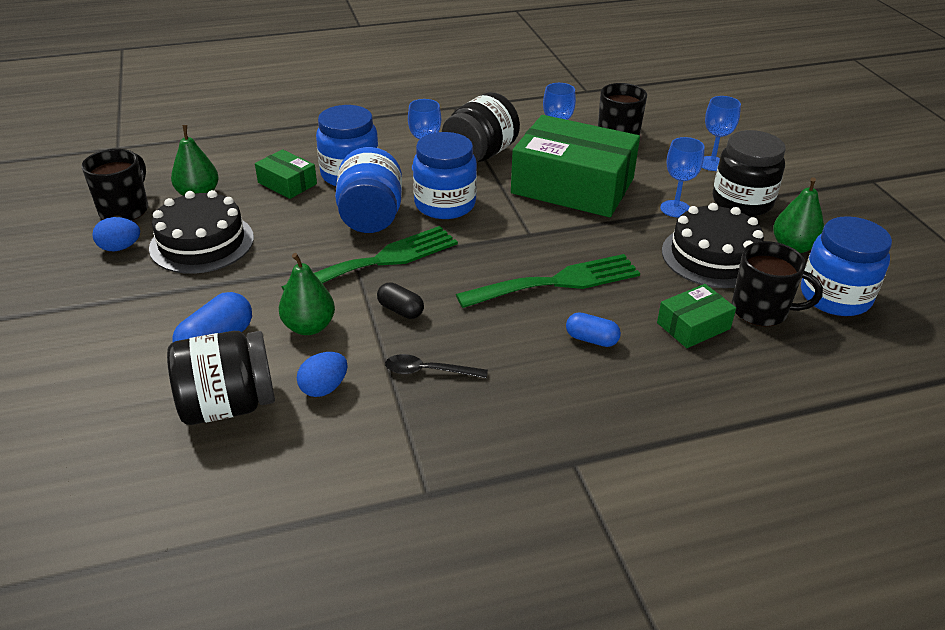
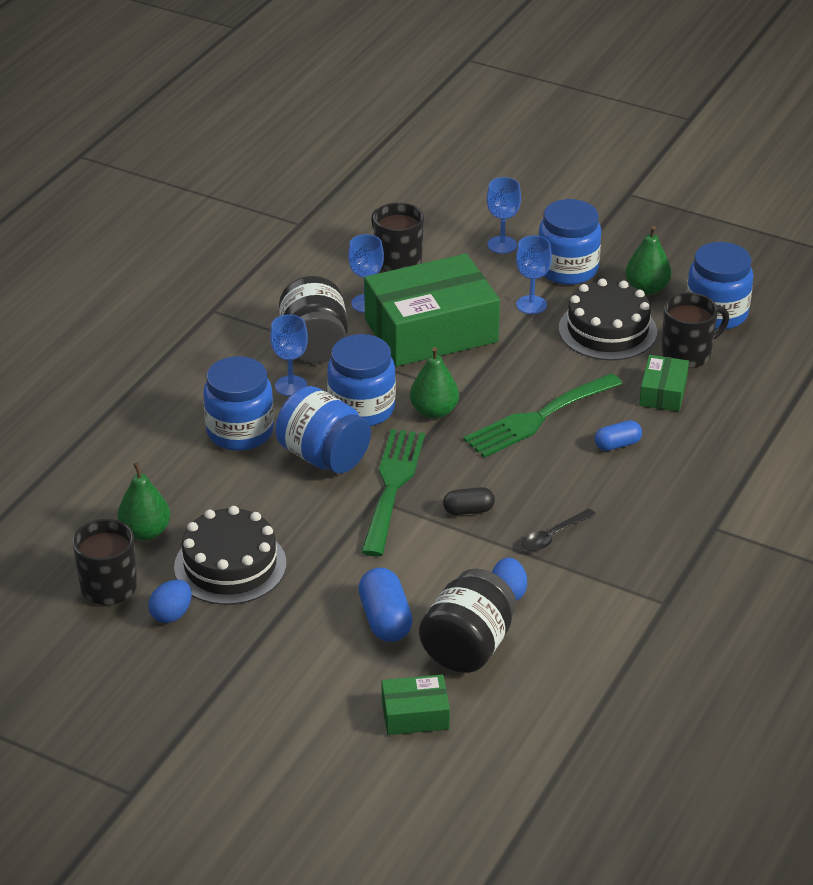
camera: 45 degrees left, 0 degrees up
(287, 183) = (202, 473): green box -> green box (415, 715)
(309, 327) = (427, 565): green pear -> green pear (434, 411)
(557, 282) = (537, 418): green fork -> green fork turned 150 degrees counterclockwise
(742, 202) = (567, 269): black jar -> blue jar

